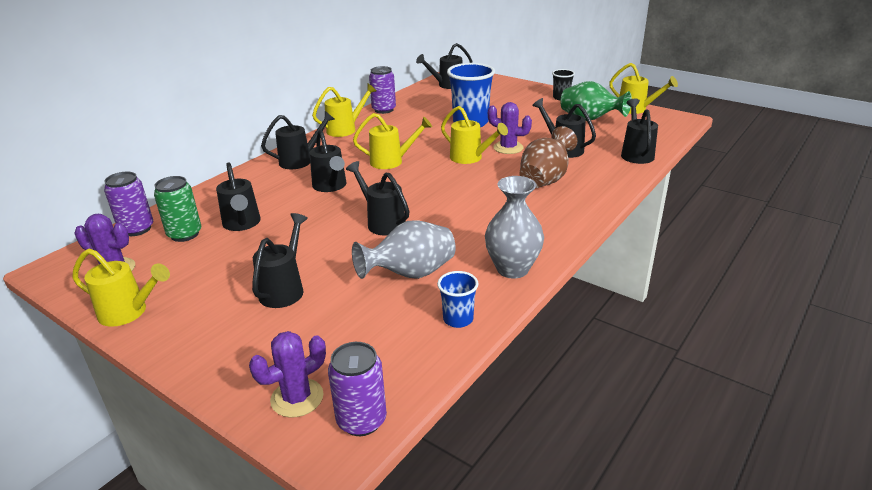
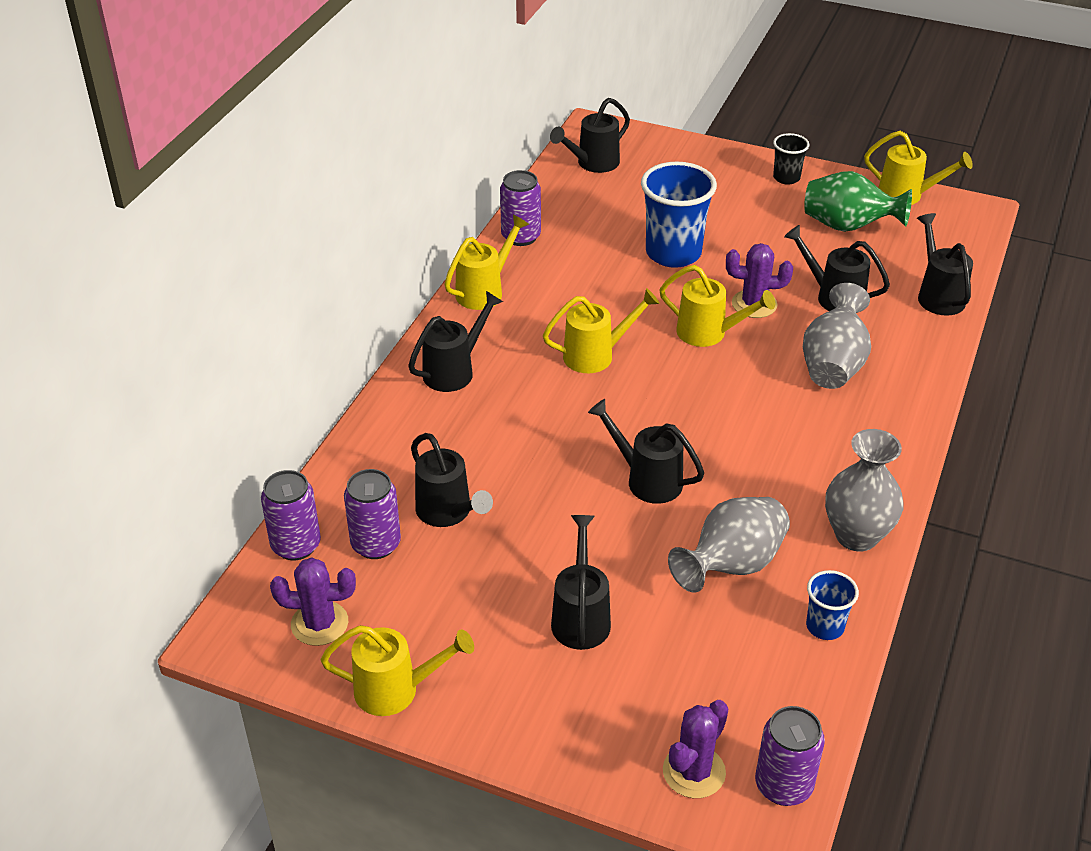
camera: 15 degrees left, 10 degrees up
(185, 234) = (376, 544): green can -> purple can
(331, 186) = (533, 420): black watering can -> none
(545, 180) = (833, 365): brown vase -> grey vase

